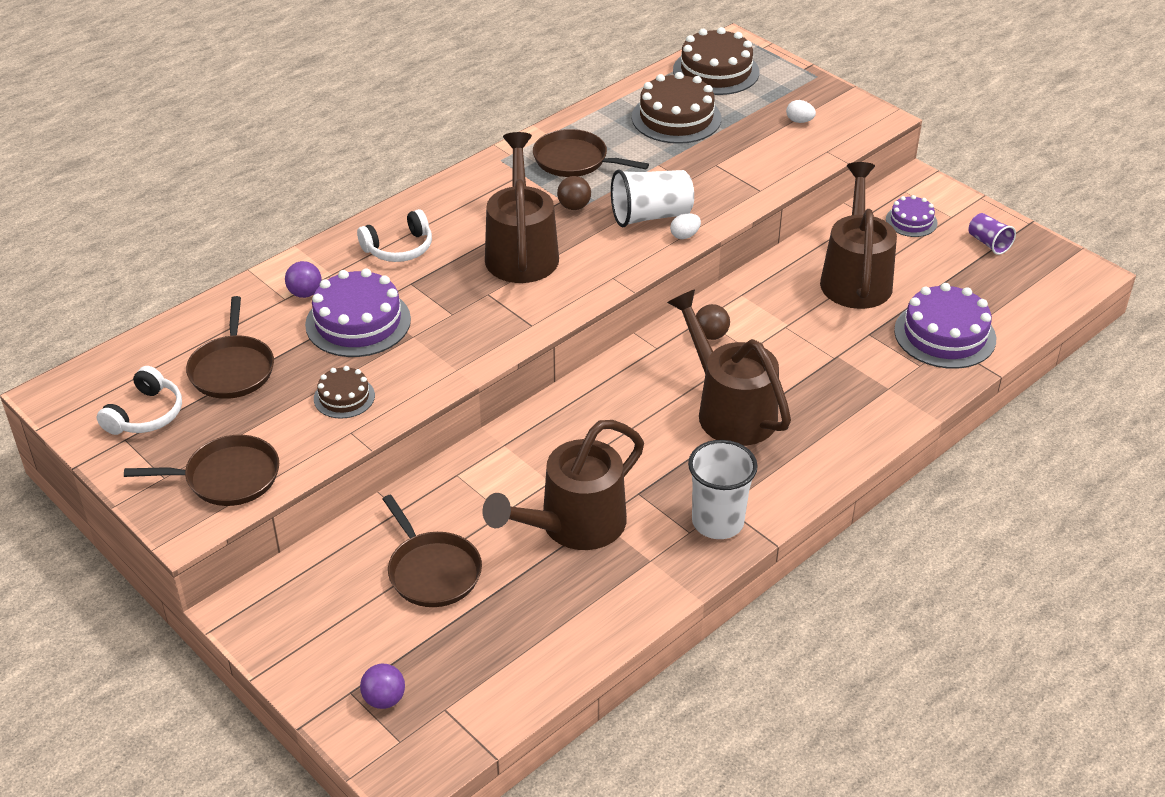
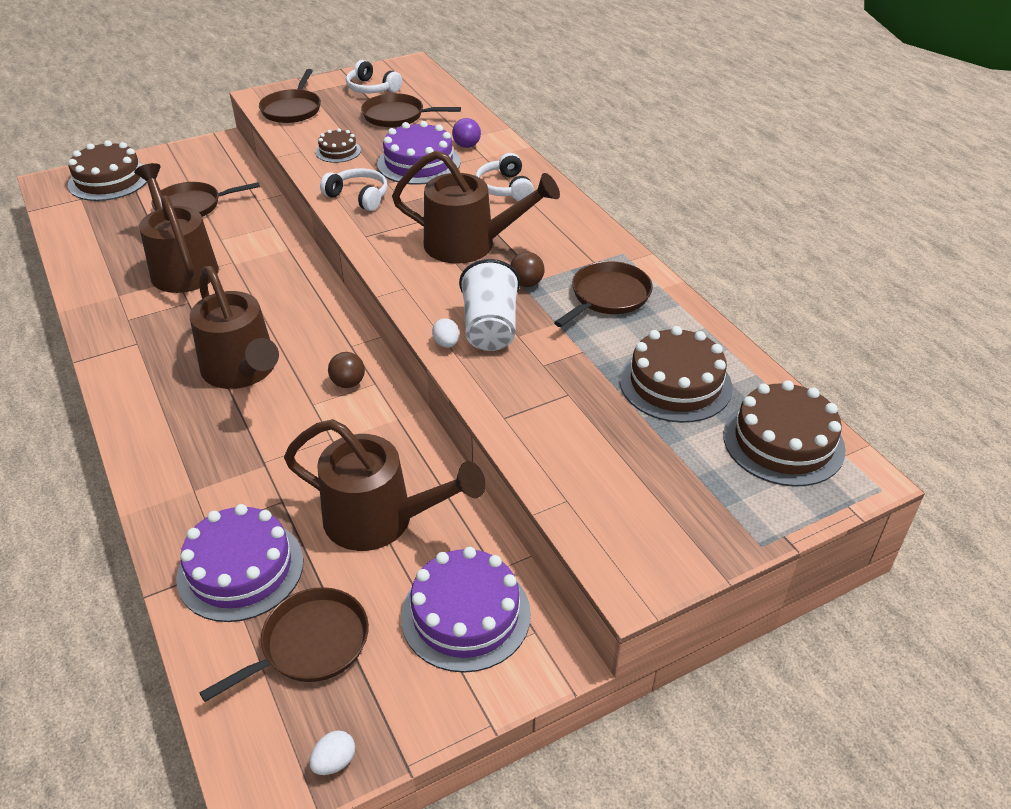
camera: 105 degrees right, 0 degrees up
(384, 699) = (109, 180): purple ball -> brown cake
(451, 351) = (358, 197): none -> white headphones
(717, 522) = (124, 336): white cup -> none
(729, 409) = (243, 371): brown watering can -> brown watering can turned 75 degrees clockwise
(799, 121) = (644, 492): white egg -> white egg (334, 762)
(911, 221) = (465, 614): purple cake -> purple cake, size x1.81
(980, 282) = (310, 644): none -> brown pan
(988, 243) = (383, 689): purple cup -> none

